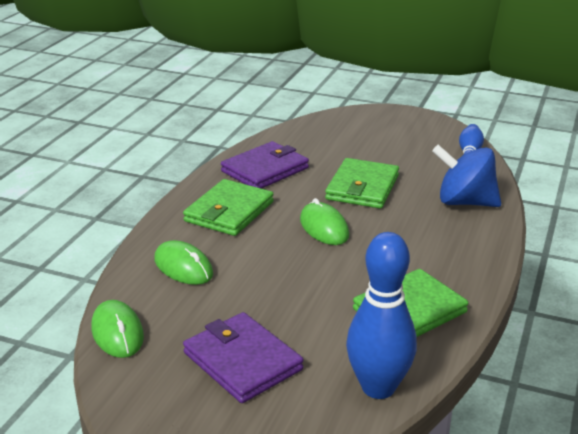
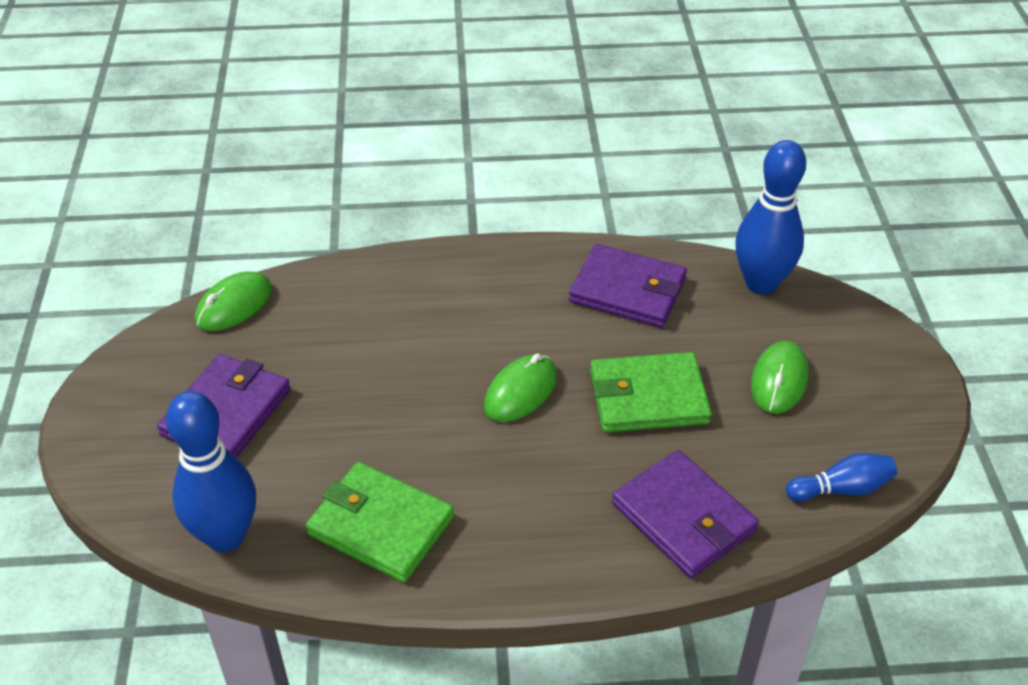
camera: 65 degrees right, 15 degrees up
(183, 267) = (369, 305): green mouse -> green mouse (779, 380)
(229, 212) = (504, 296): green wallet -> none
(298, 131) = (761, 283): none -> blue bowling pin
(464, 202) = (683, 518): blue spinning top -> purple wallet

